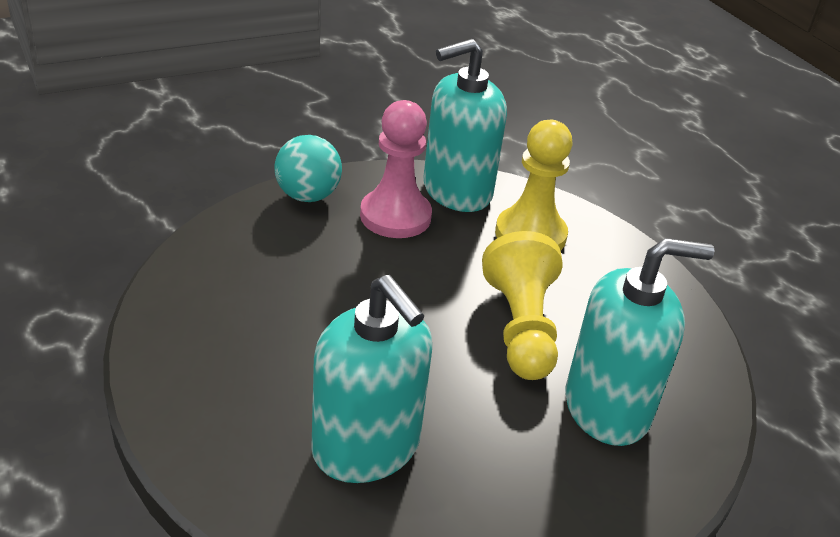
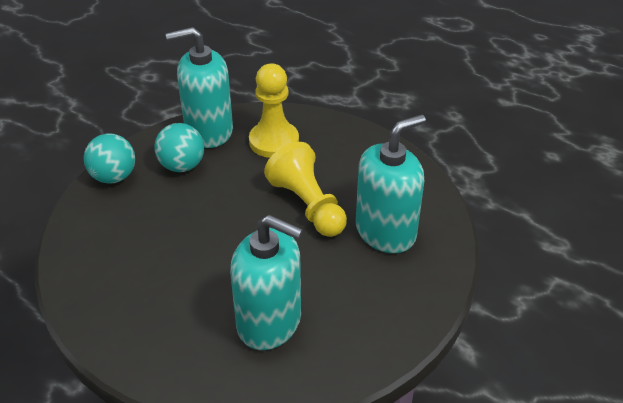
camera: 25 degrees left, 5 degrees up
(395, 216) = (182, 166): pink pawn -> turquoise ball
(456, 191) = (208, 131): turquoise soap dispenser -> turquoise soap dispenser turned 45 degrees clockwise

